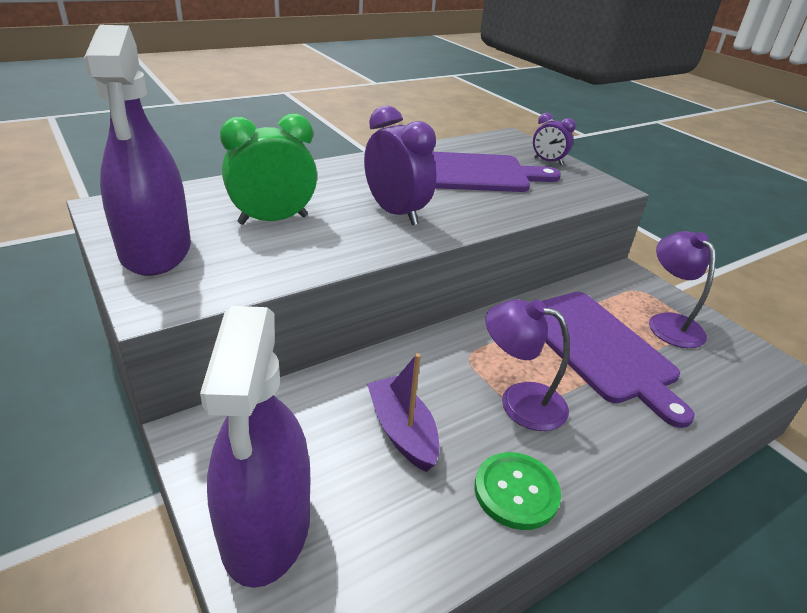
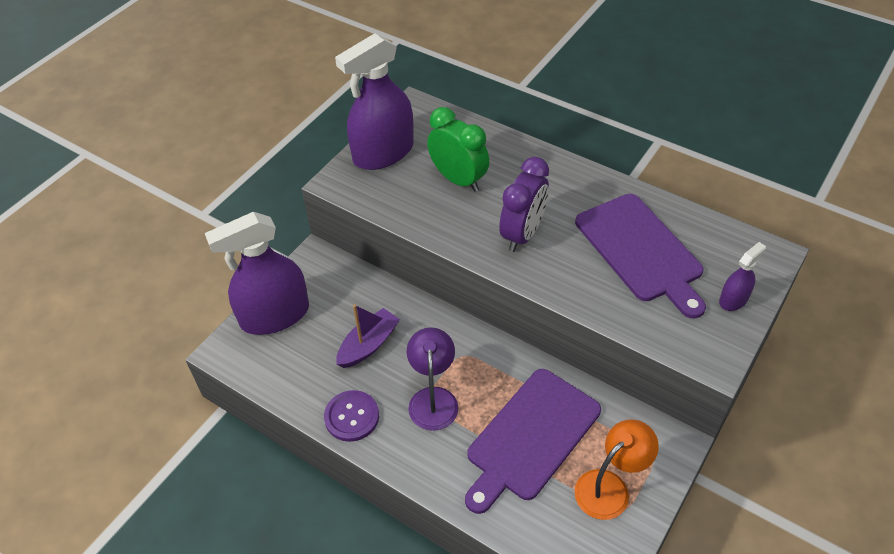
camera: 70 degrees right, 15 degrees up
(516, 492) = (351, 417): green button -> purple button
(548, 161) = (733, 300): purple clock -> purple spray bottle
(669, 323) = (610, 487): purple lamp -> orange lamp

